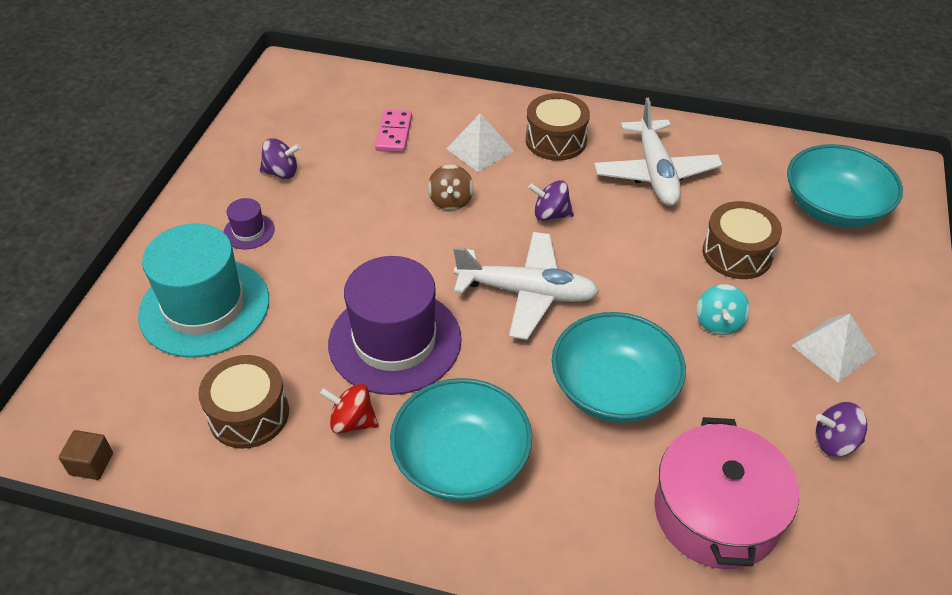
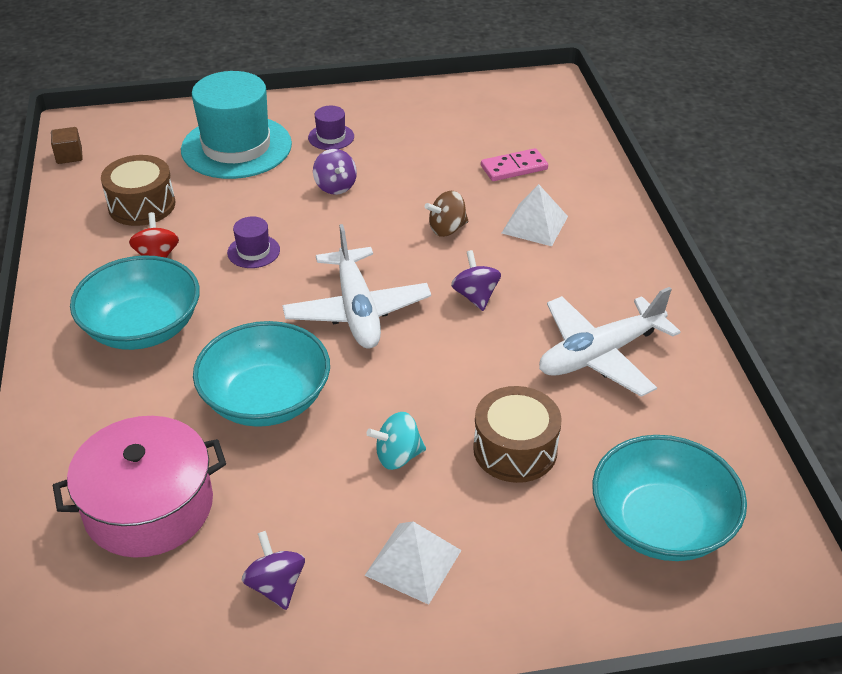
camera: 65 degrees right, 5 degrees down
(282, 172) = (412, 128): purple spinning top -> purple spinning top (335, 187)
(395, 341) = (253, 251): purple hat -> purple hat, size x0.43
(556, 140) = (592, 269): brown drum -> none

